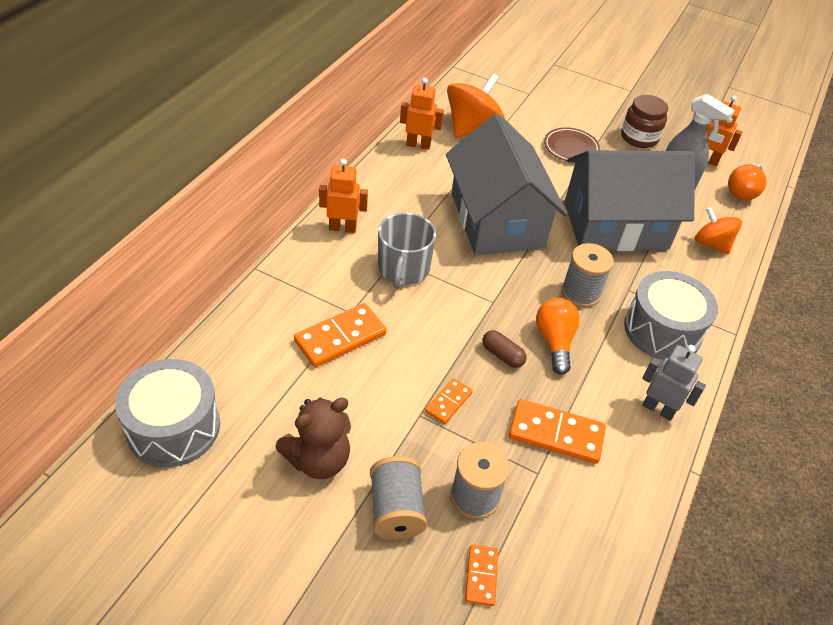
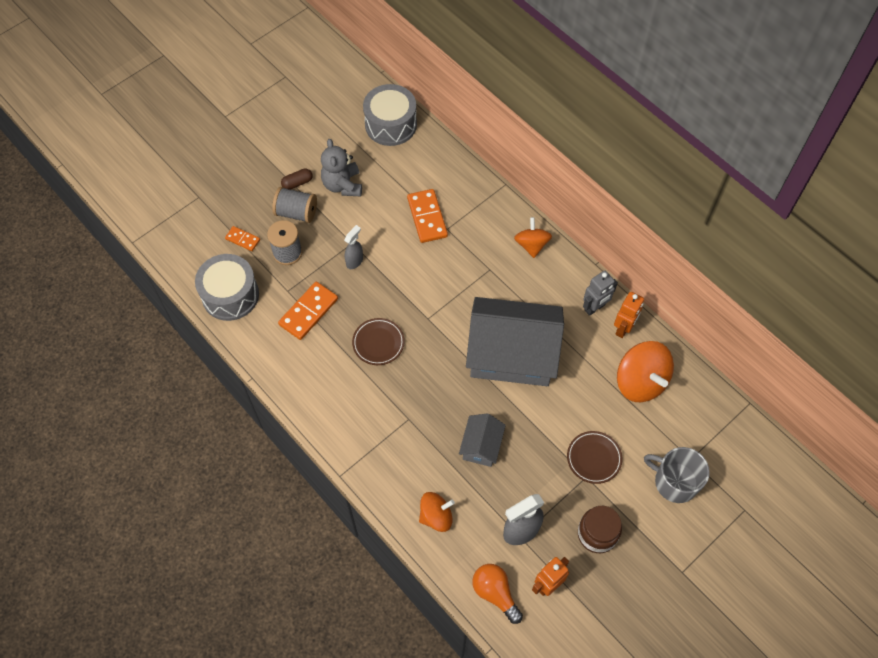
camera: 115 degrees right, 15 degrees up
(318, 459) = (342, 185): brown teddy bear -> grey teddy bear
(342, 228) = (531, 245): orange robot -> orange spinning top
(403, 269) = (477, 271): grey mug -> grey mug (675, 482)
(448, 402) = (355, 261): orange domino -> grey spray bottle
(502, 355) = (379, 305): brown capsule -> brown capsule (297, 183)
(554, 342) = (378, 343): orange light bulb -> brown plate
(580, 293) = (416, 382): grey spool -> none
(615, 225) = (481, 446): grey house -> grey house, size x0.46
(658, 409) = (300, 382): grey robot -> grey robot (595, 308)
(662, 330) = (362, 422): grey drum -> grey drum (230, 295)

